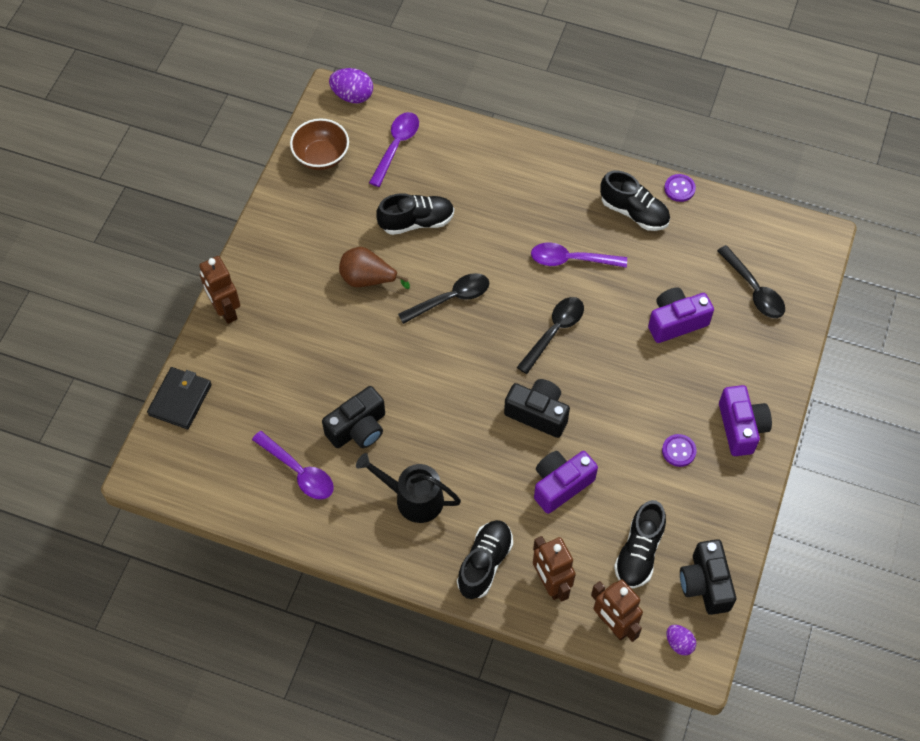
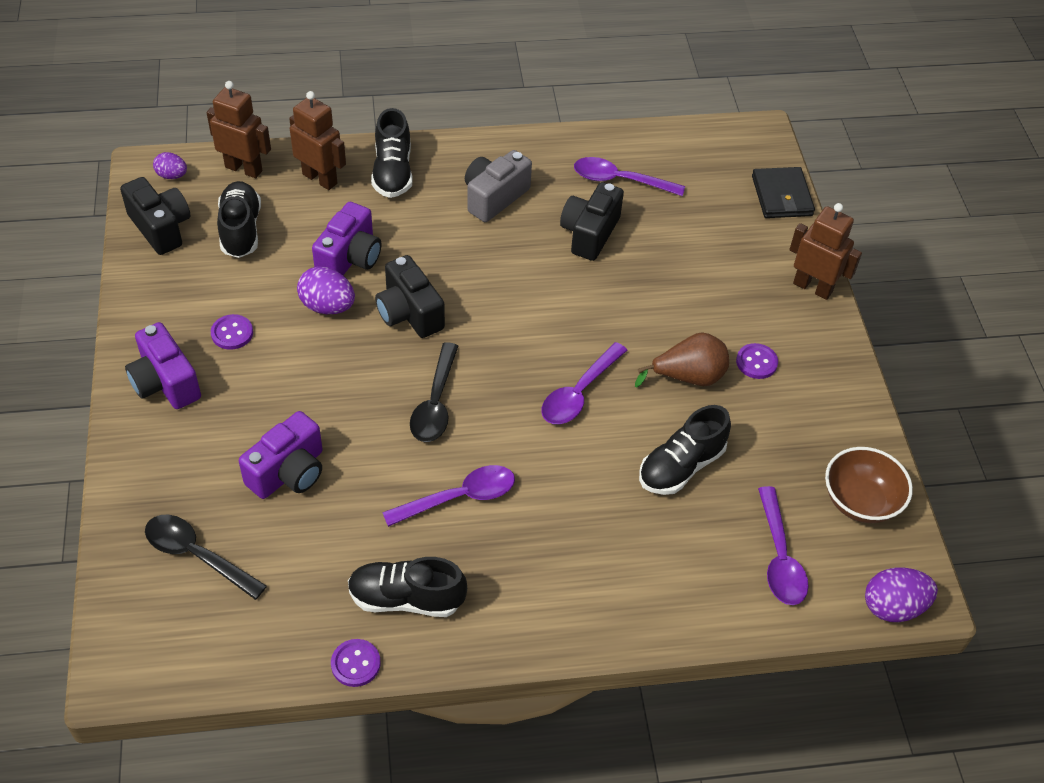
camera: 150 degrees right, 10 degrees down
(313, 270) = (756, 362): none -> purple button
(413, 498) = (494, 197): black watering can -> grey camera
(451, 298) = (579, 393): black spoon -> purple spoon
(538, 413) = (409, 313): black camera -> black camera turned 60 degrees clockwise
(597, 445) = (327, 306): none -> purple egg

